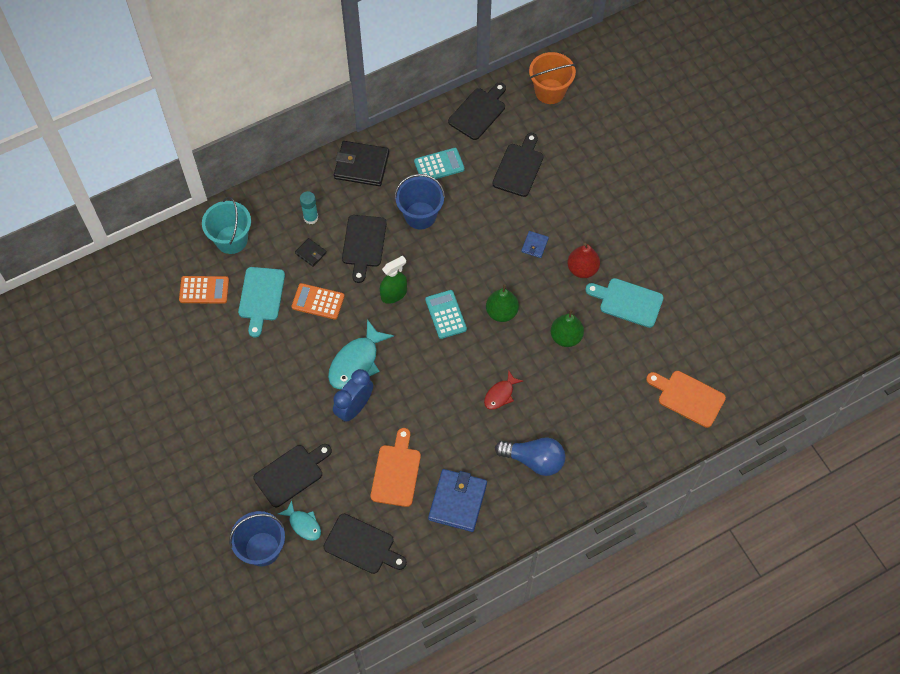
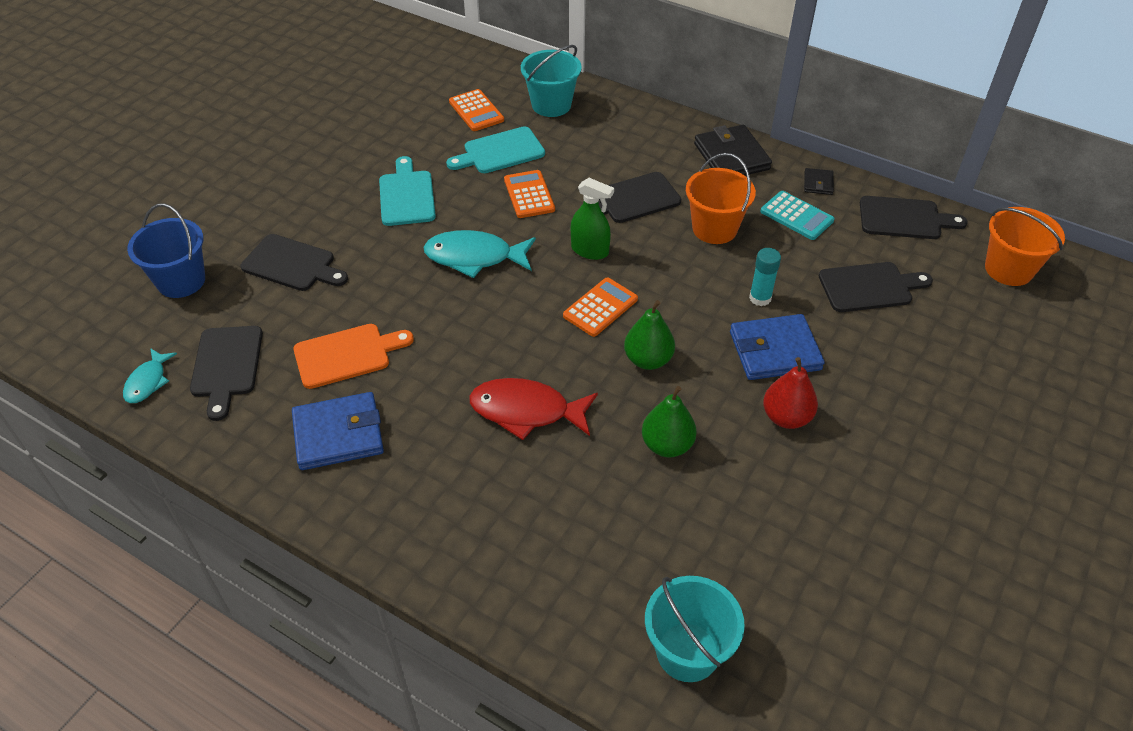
camera: 60 degrees right, 15 degrees down
(303, 524) = (230, 301): turquoise fish -> turquoise fish (148, 382)
(311, 218) = (629, 147): turquoise glue stick -> turquoise glue stick (760, 298)
(311, 253) = (585, 165): black wallet -> black wallet (818, 183)
(354, 407) = (412, 280): blue clock -> none
(420, 215) = (714, 228): blue bucket -> orange bucket
(445, 314) = (600, 307): turquoise calculator -> orange calculator
(500, 394) = (526, 411): red fish -> red fish, size x1.74
(534, 245) = (774, 351): blue wallet -> blue wallet, size x2.04
(534, 460) = (450, 493): blue light bulb -> none
(628, 302) = (783, 494): turquoise cutting board -> turquoise cutting board (406, 195)
(688, 397) = (687, 652): orange cutting board -> turquoise bucket

